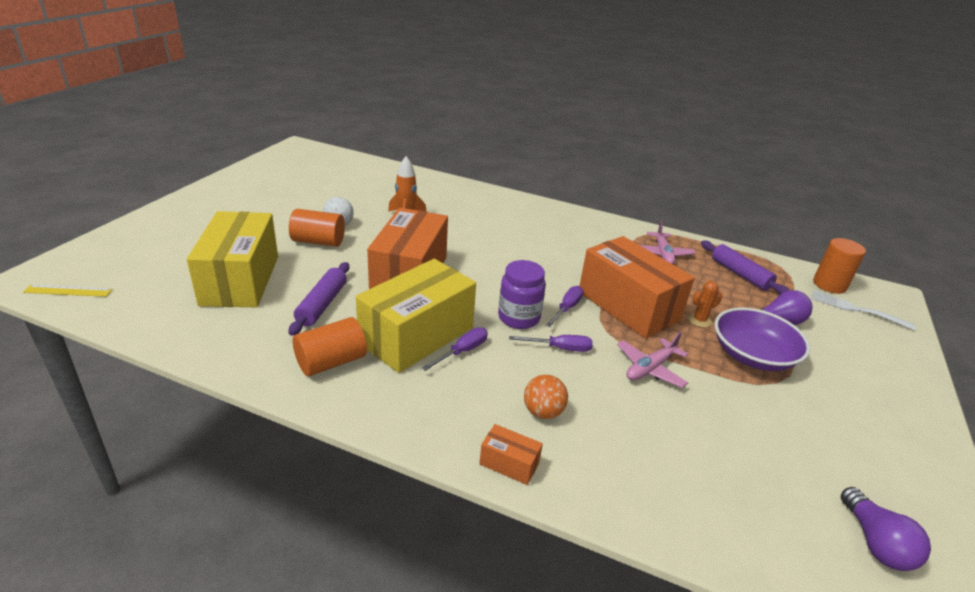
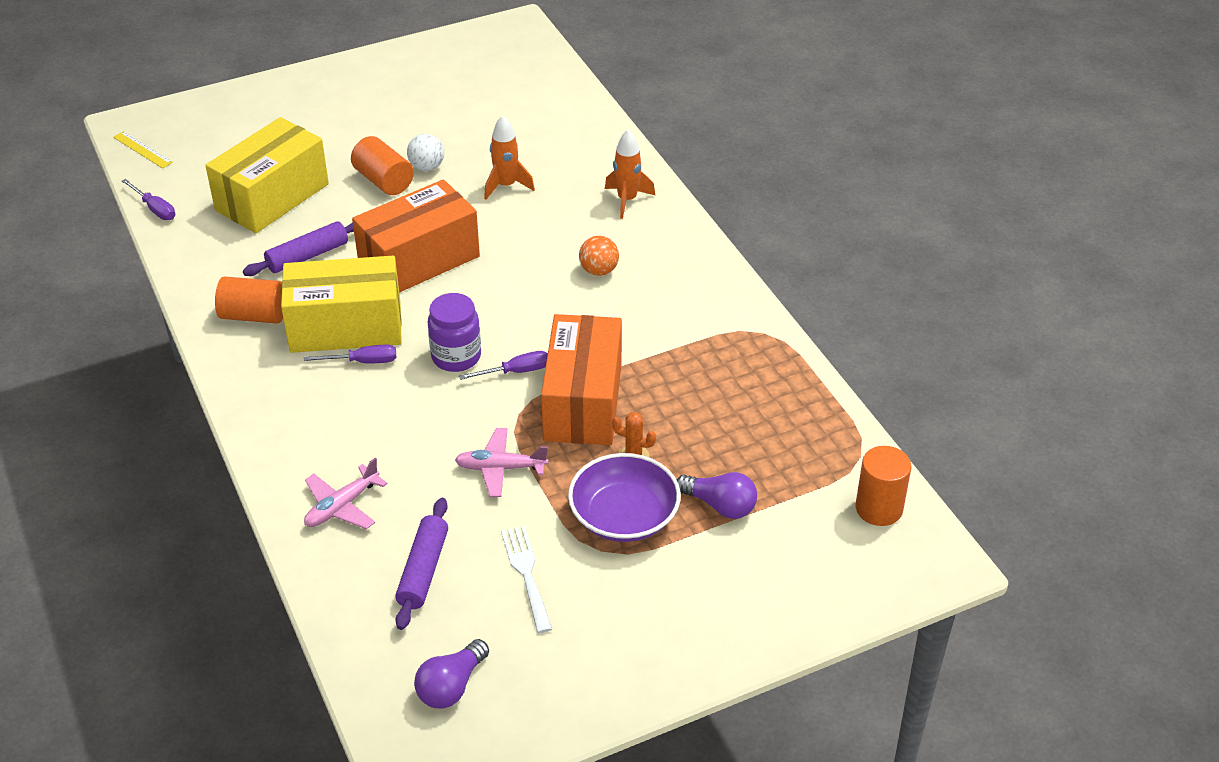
camera: 45 degrees right, 10 degrees up
(485, 201) = (627, 200): none -> orange rocket
(509, 464) = (276, 467): orange box -> none
(543, 412) = (354, 447): orange ball -> orange ball (599, 270)
(560, 348) = (449, 405): purple screwdriver -> purple screwdriver (155, 209)
(662, 254) = (730, 366): pink plane -> pink plane (342, 506)
(740, 274) = (783, 437): purple rolling pin -> purple rolling pin (423, 570)
(856, 309) = (850, 549): white fork -> white fork (526, 574)

